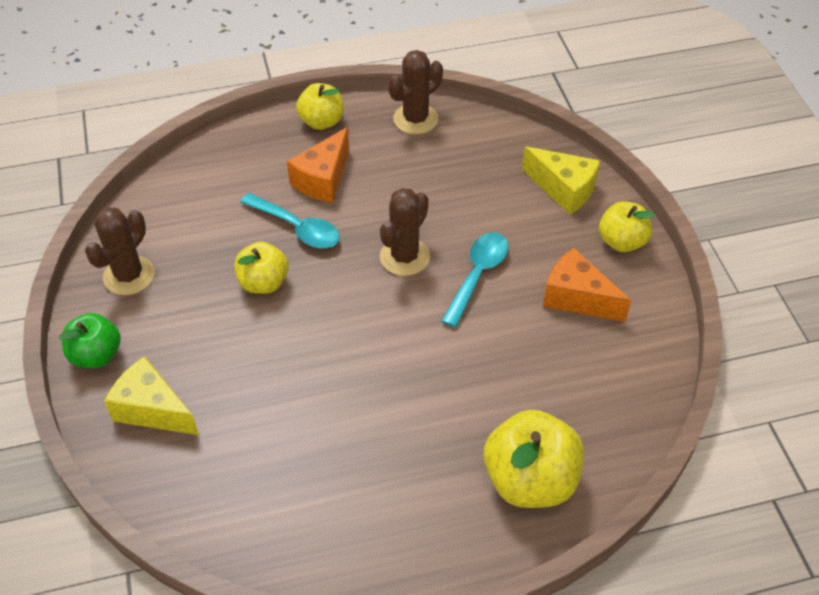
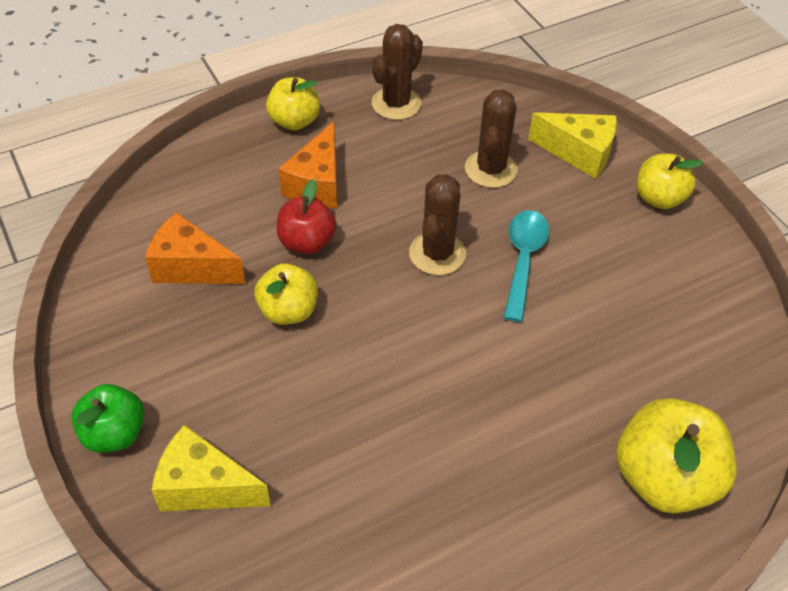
camera: 15 degrees left, 0 degrees up
(129, 276) = (126, 331): brown cactus -> brown cactus (491, 169)
(297, 228) = (307, 242): turquoise spoon -> red apple
(577, 298) = (636, 266): orange cheese -> orange cheese (191, 267)

